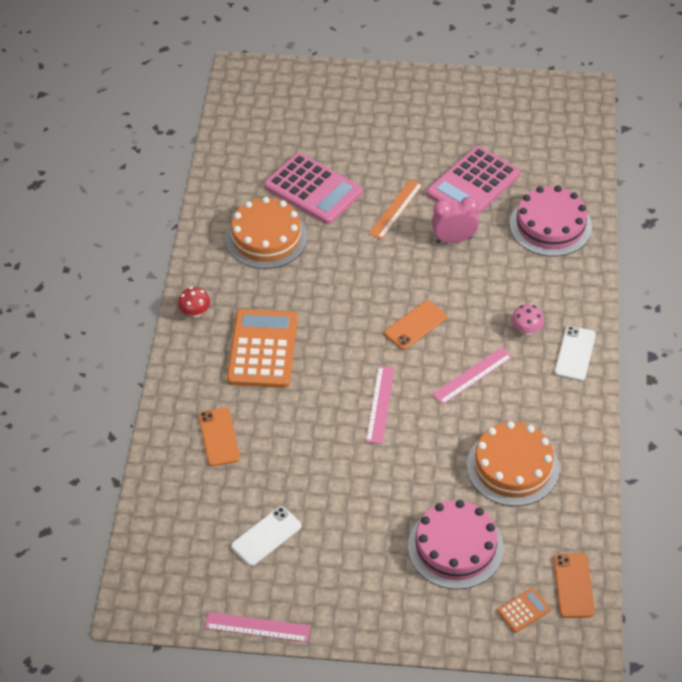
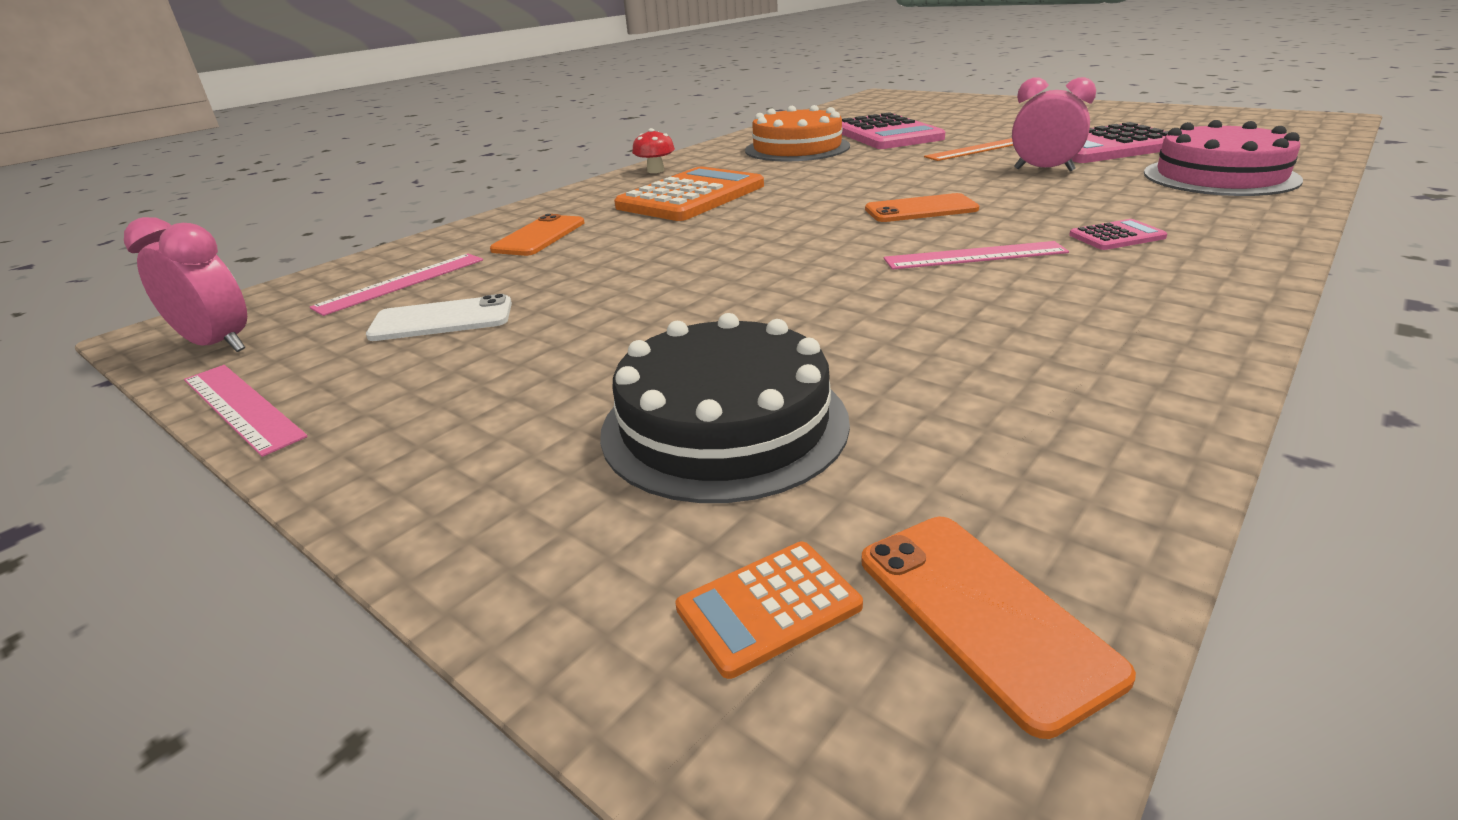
camera: 35 degrees right, 20 degrees down
(178, 602) = (219, 345): none -> pink clock
(380, 404) = (788, 252): pink ruler -> pink ruler (401, 283)
(455, 547) = (724, 425): pink cake -> black cake
(512, 467) = (968, 356): orange cake -> none
(523, 610) = (768, 607): orange calculator -> orange calculator turned 150 degrees clockwise
(526, 330) = (1116, 236): pink mushroom -> pink calculator
(573, 585) = (983, 614): orange phone -> orange phone turned 60 degrees counterclockwise
(575, 353) = (1211, 269): white phone -> none

